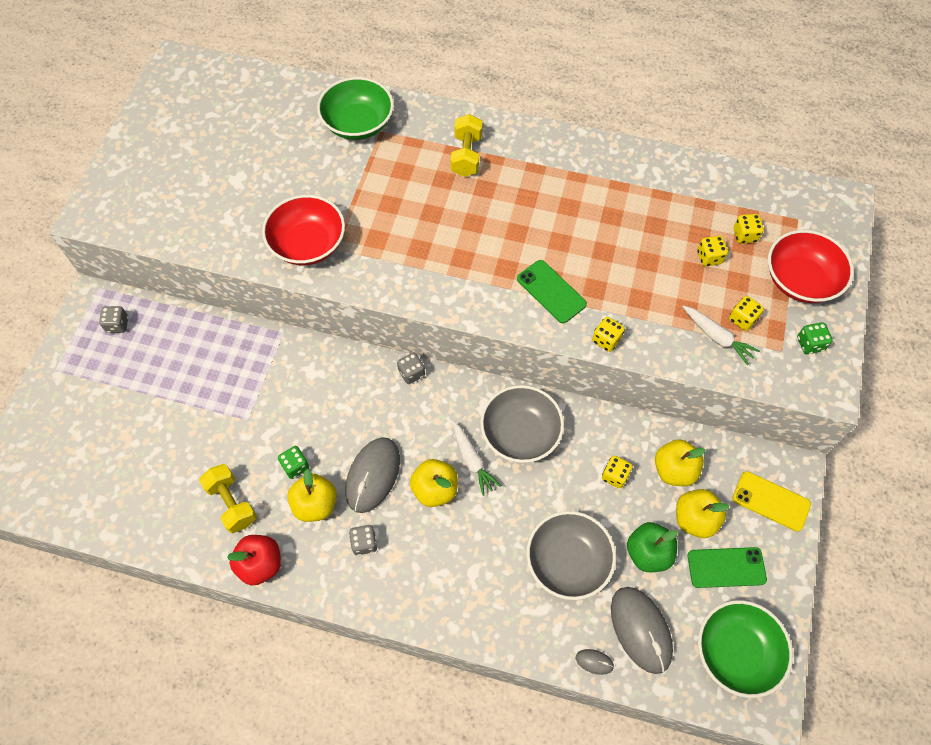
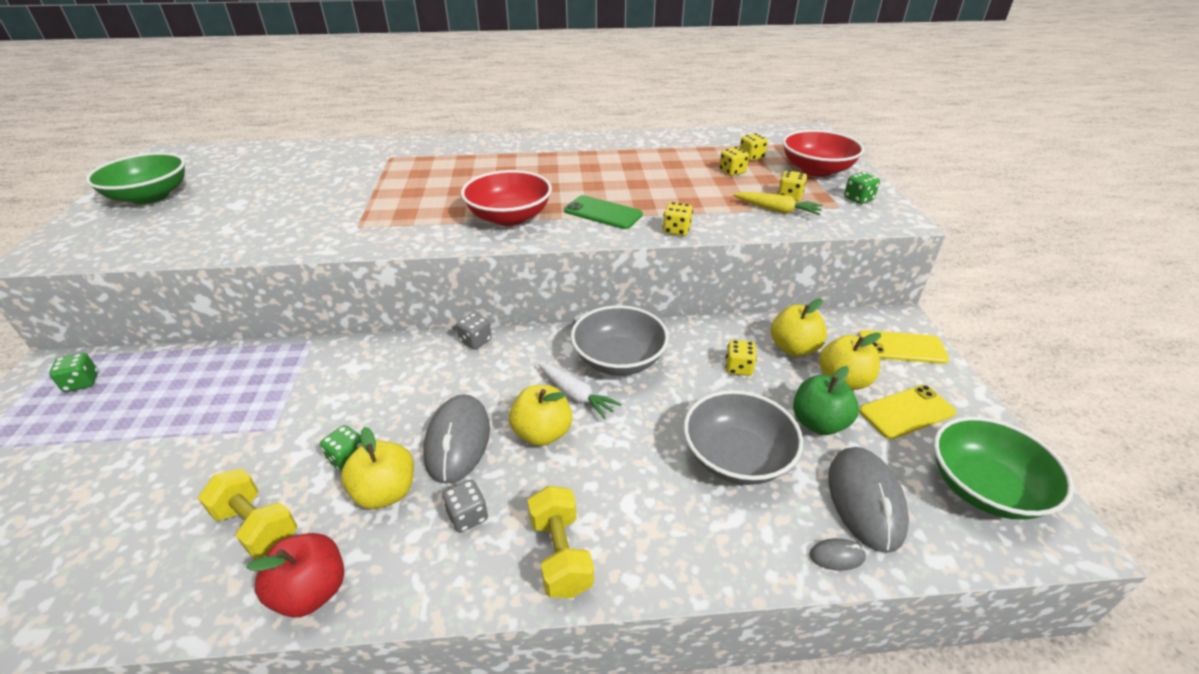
camera: 20 degrees left, 25 degrees down
(118, 325) = (82, 383): grey dice -> green dice
(308, 244) = (327, 229): red bowl -> red bowl (509, 217)
(358, 124) = (365, 157): green bowl -> green bowl (150, 196)
(466, 155) = (479, 157): yellow dumbbell -> yellow dumbbell (560, 554)
(640, 630) = (865, 500): grey mouse -> grey mouse turned 45 degrees clockwise
(717, 337) = (777, 210): white carrot -> yellow carrot
(726, 567) = (906, 412): green phone -> yellow phone

